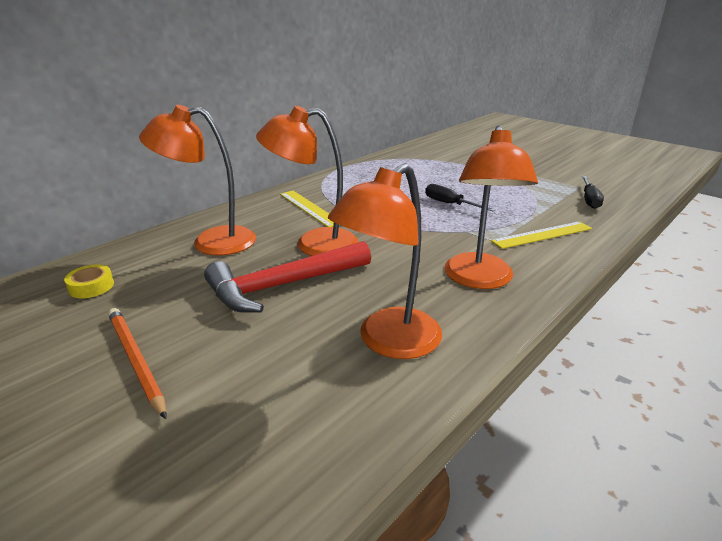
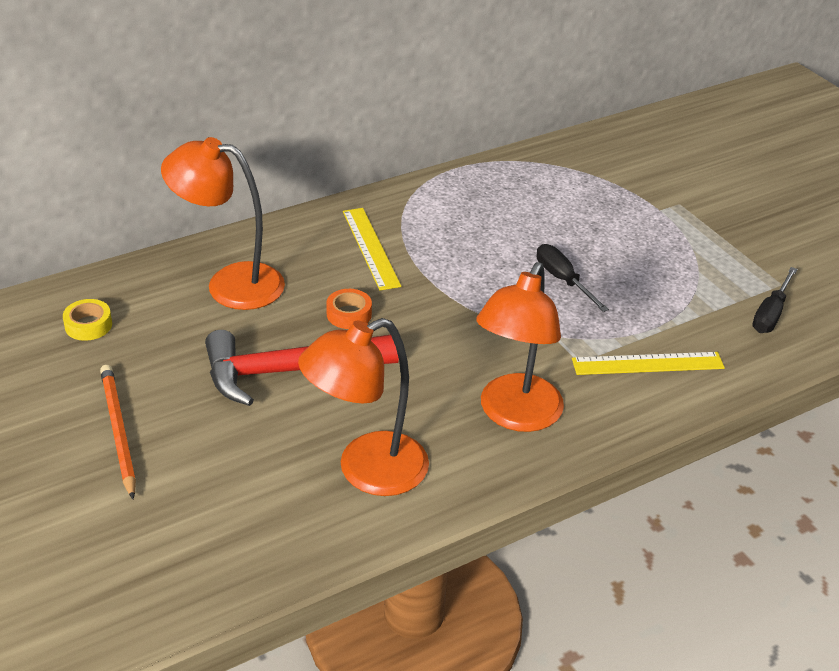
camera: 15 degrees right, 10 degrees up
(313, 244) = (349, 314): orange lamp -> orange tape

